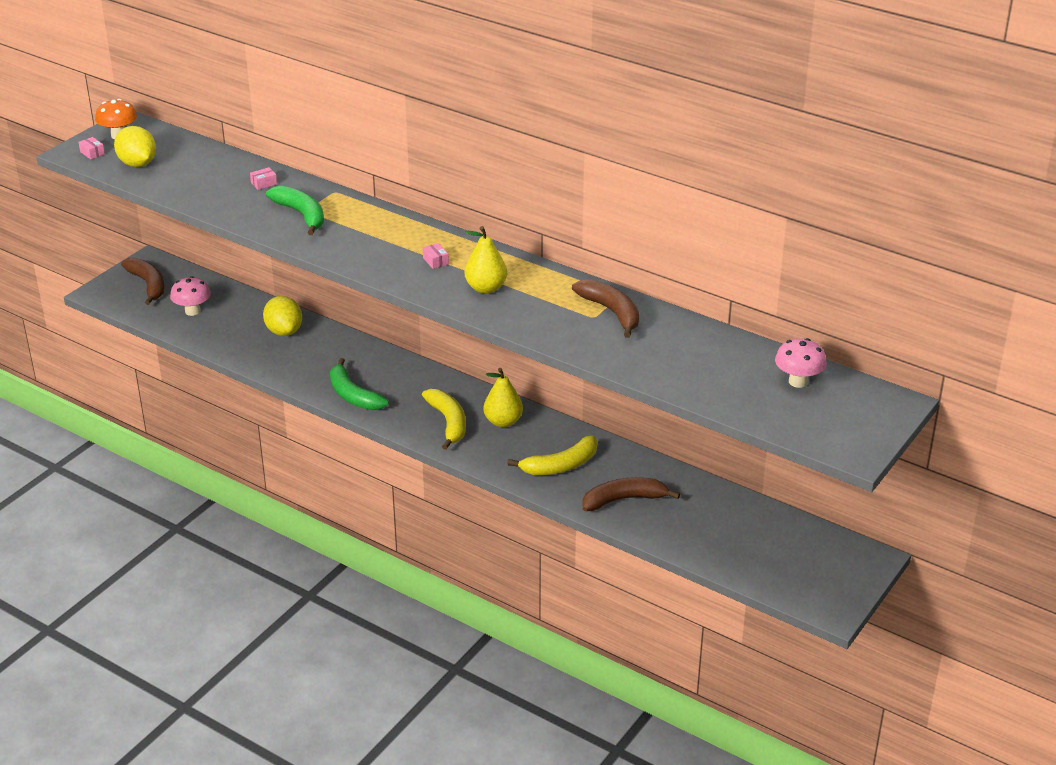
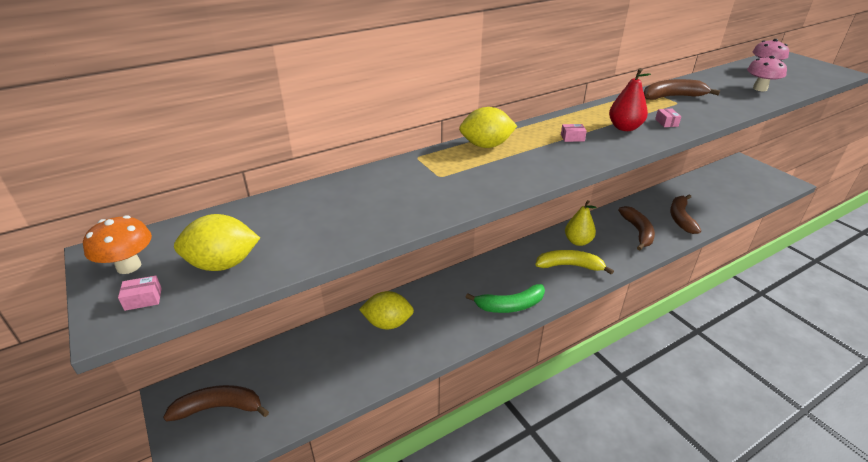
camera: 65 degrees left, 0 degrees up
(192, 311) = (302, 381): pink mushroom -> pink mushroom (760, 88)
(264, 183) = (365, 189): pink box -> pink box (666, 122)
(301, 215) = (447, 180): green banana -> none
(382, 219) = (486, 145): none -> yellow lemon
(486, 288) = (624, 128): yellow pear -> red pear
(561, 465) = (638, 232): yellow banana -> brown banana

